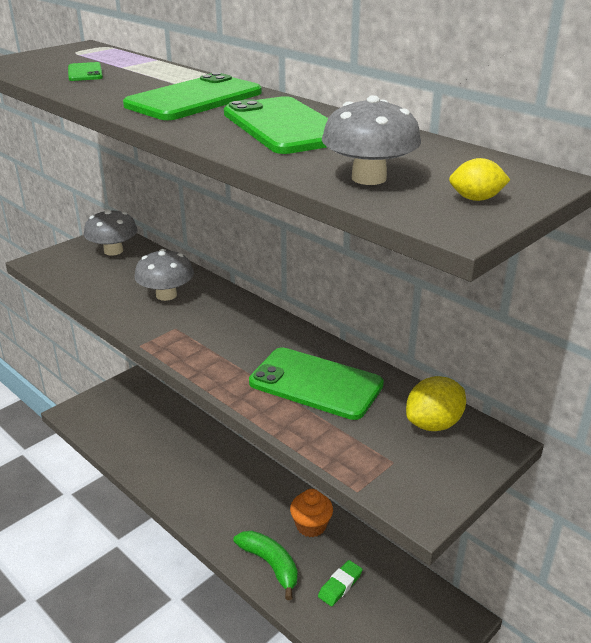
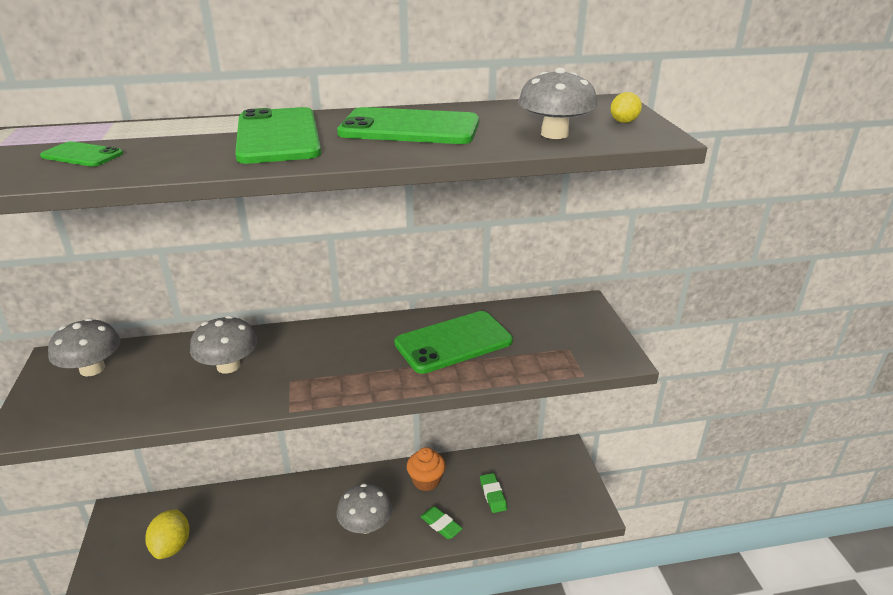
camera: 55 degrees left, 0 degrees up
(228, 514) = (365, 525): none -> grey mushroom
(270, 565) = (441, 525): green banana -> green eraser
(433, 424) = (546, 316): yellow lemon -> yellow lemon (172, 546)

